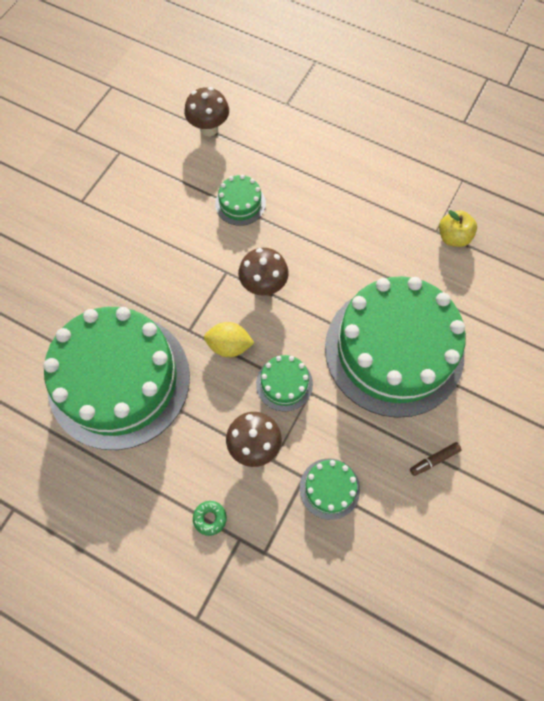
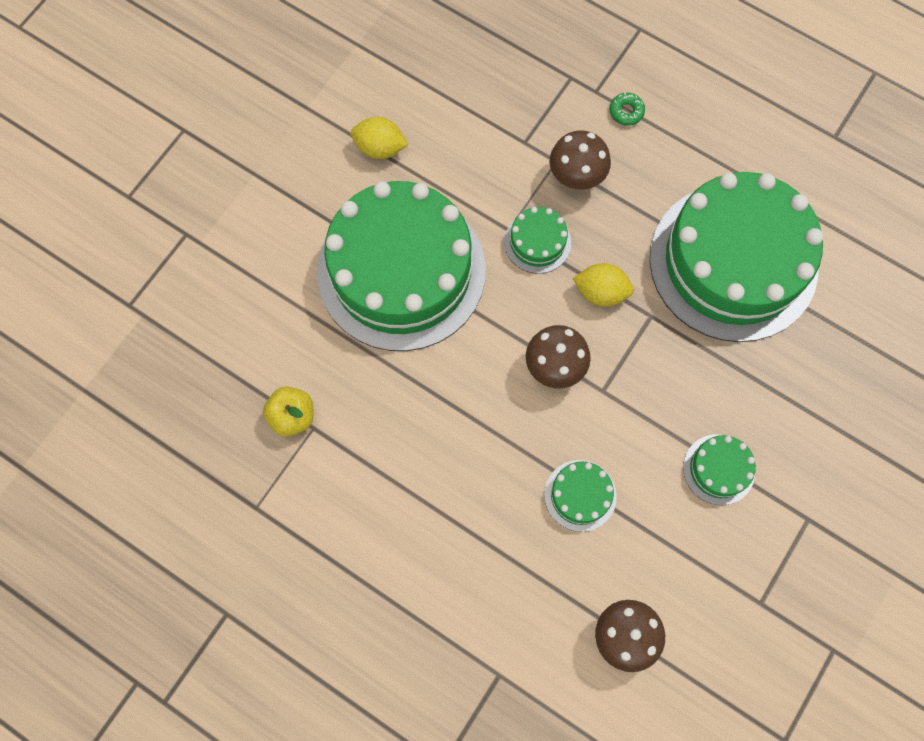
camera: 175 degrees left, 5 degrees up
(329, 488) = (498, 129): green cake -> green cake (719, 469)
(434, 460) = (380, 148): brown marker -> yellow lemon

